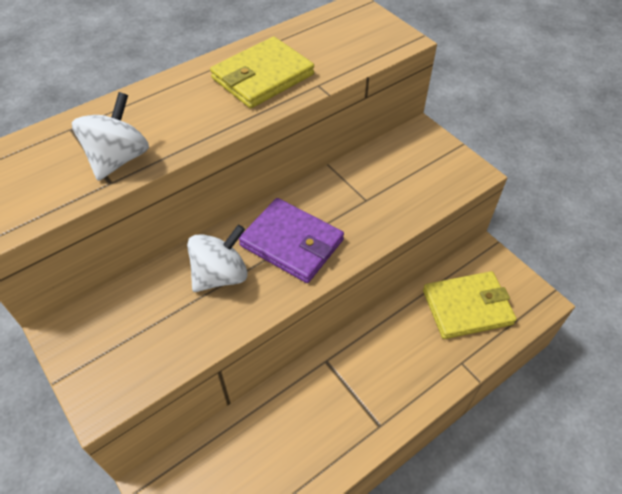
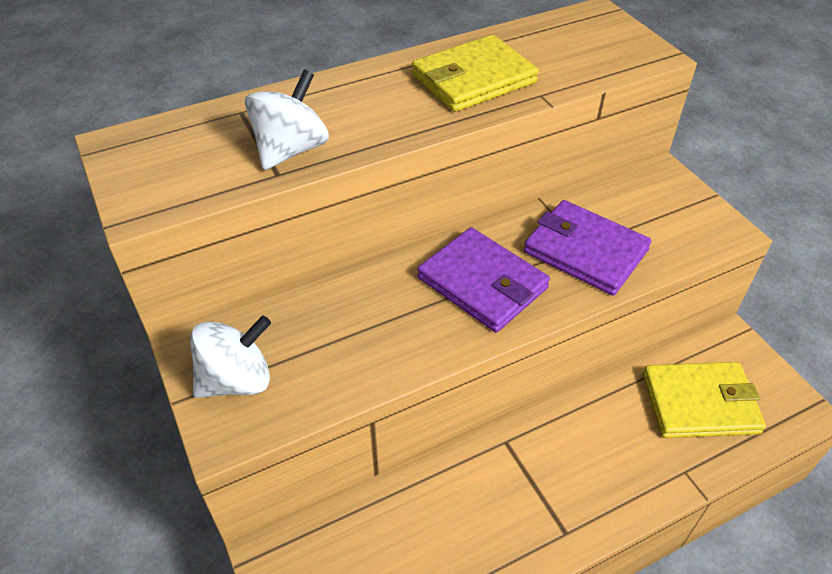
camera: 10 degrees right, 5 degrees down
(220, 275) = (389, 309): white spinning top -> white spinning top (236, 380)
(368, 205) = (585, 251): none -> purple wallet

